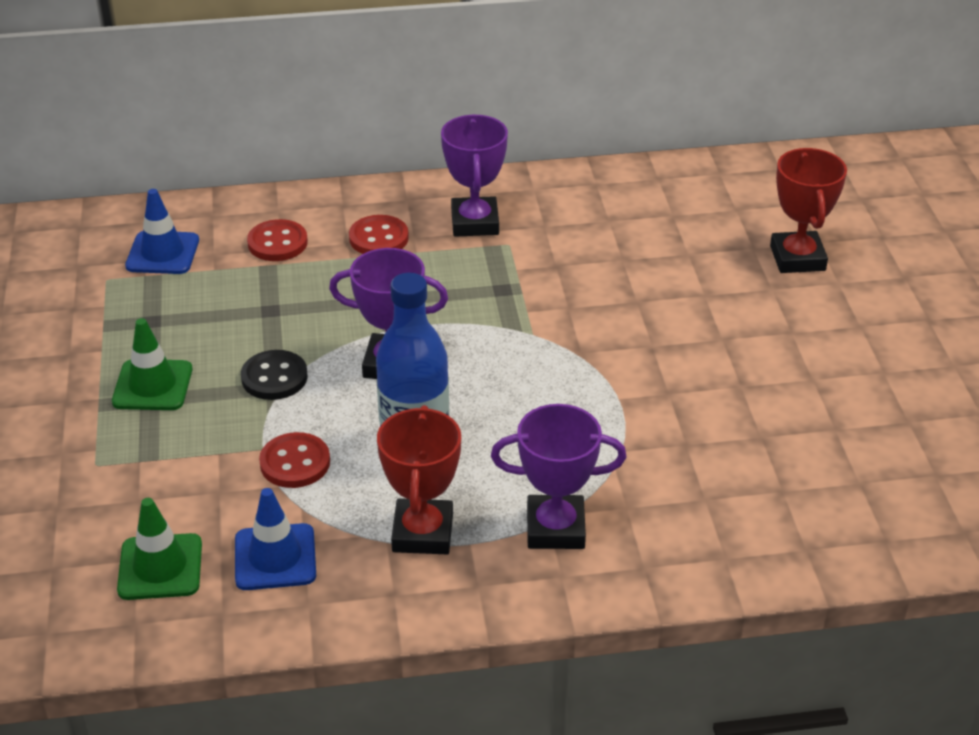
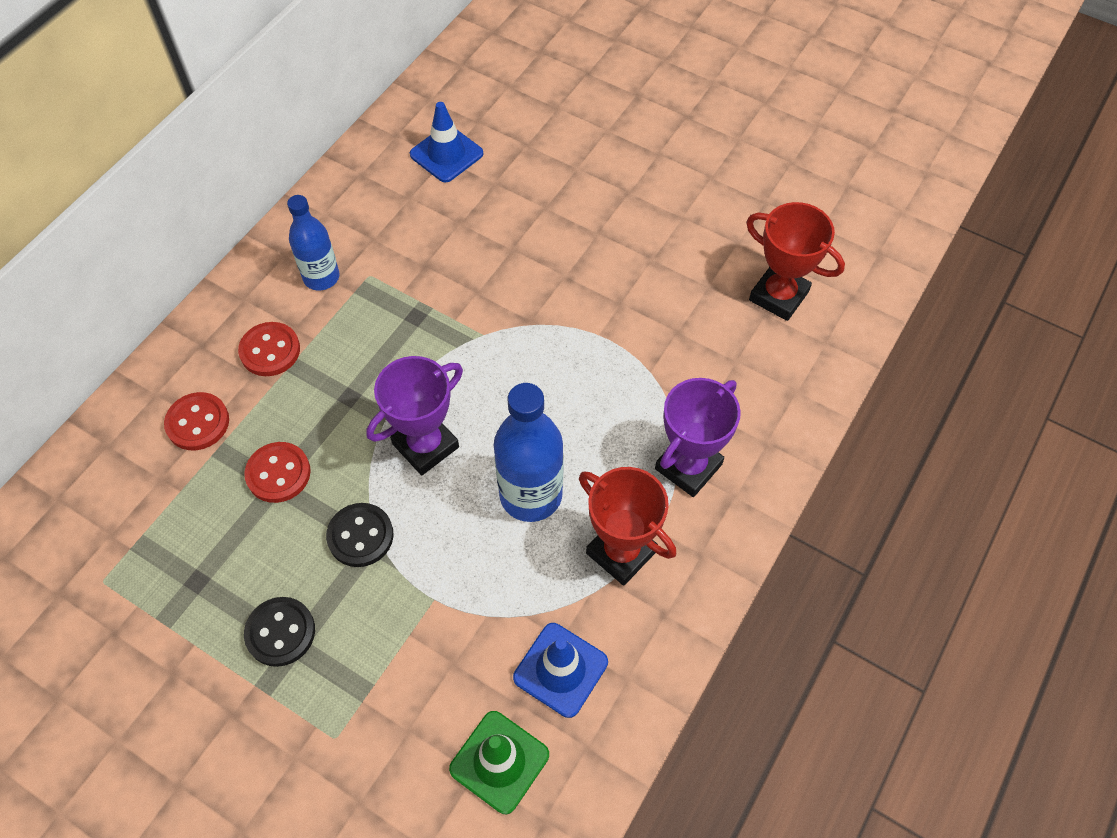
camera: 50 degrees left, 20 degrees up
(152, 385) = (280, 632): green traffic cone -> black button
(162, 253) = (116, 515): blue traffic cone -> blue traffic cone (446, 154)
(295, 463) = (471, 587): red button -> red button (278, 473)
(475, 222) = (321, 277): purple trophy -> blue bottle
(797, 258) = (562, 130): red trophy -> red trophy (778, 296)

